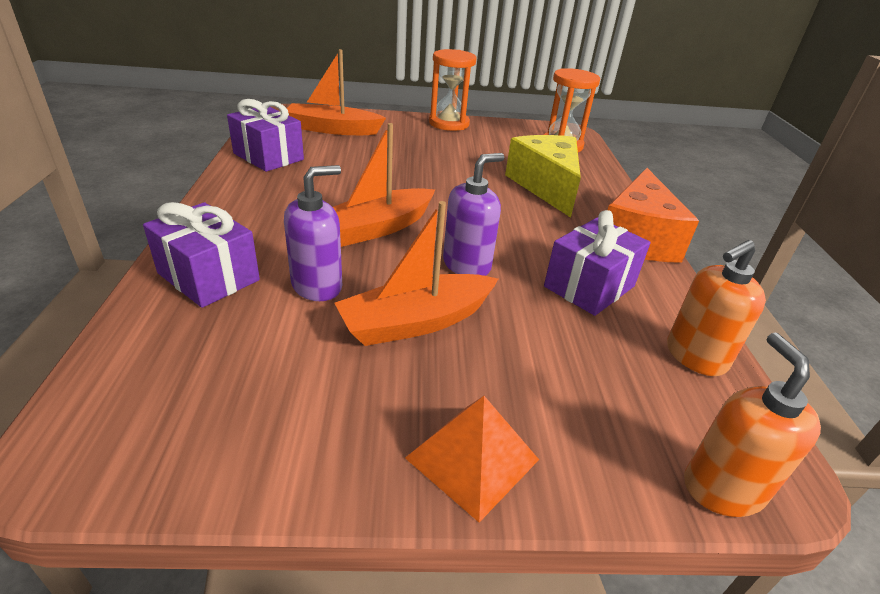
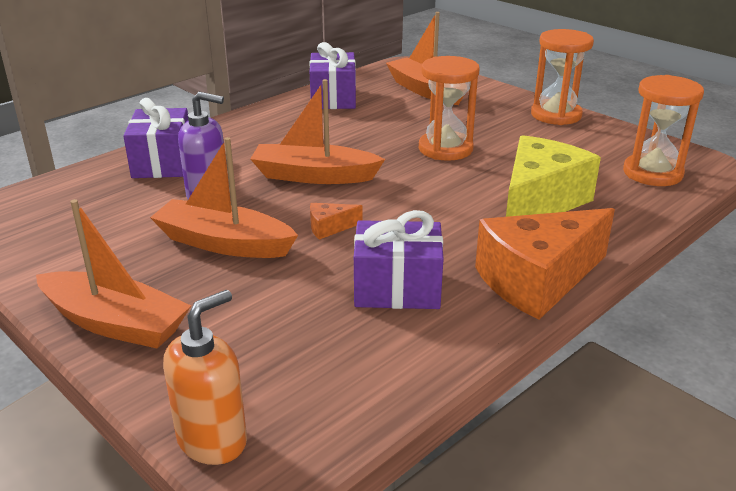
camera: 50 degrees right, 5 degrees down
(428, 170) = (445, 149): none -> orange hourglass
(467, 265) = (329, 228): purple soap dispenser -> orange cheese
(472, 458) = (115, 323): orange pyramid -> orange boat
(695, 356) = (376, 376): orange soap dispenser -> none

